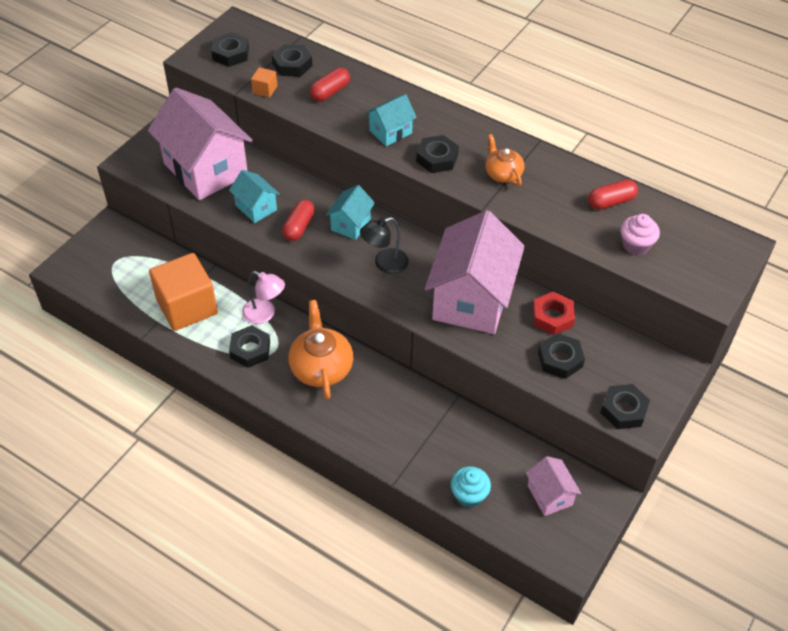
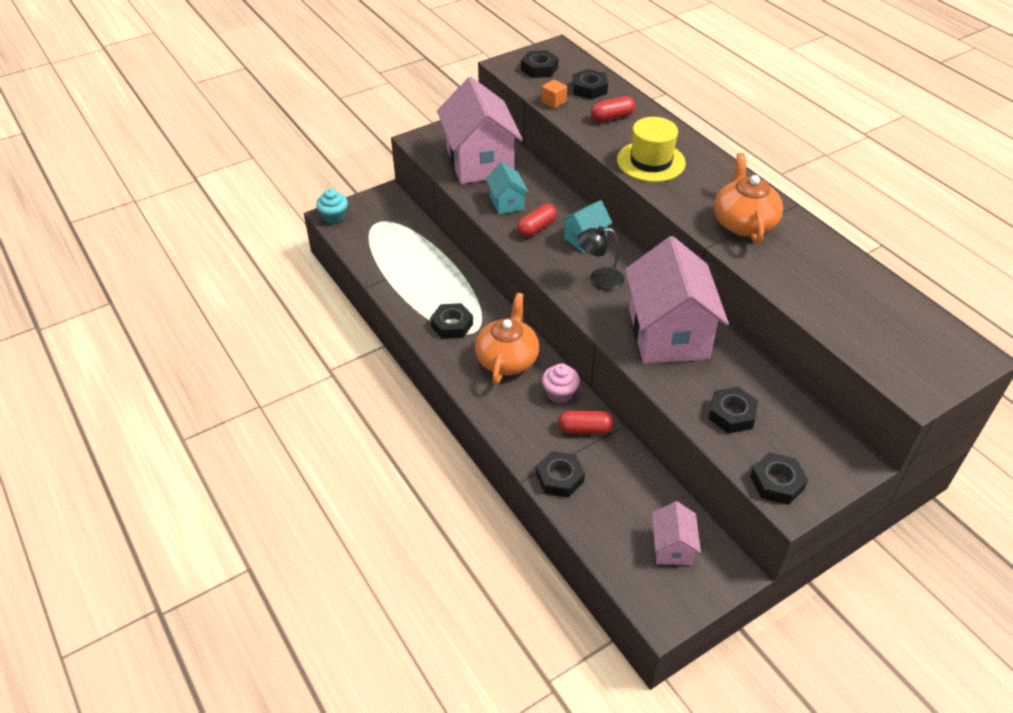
camera: 25 degrees right, 5 degrees down
(187, 307) = (416, 274): orange cube -> none
(265, 314) = (480, 300): pink lamp -> none
(390, 132) = (651, 161): turquoise house -> yellow hat
(437, 158) = (684, 194): black nut -> black nut (559, 478)
(469, 495) = (590, 517): turquoise cupcake -> turquoise cupcake (334, 217)
(471, 299) = (668, 334): pink house -> pink house turned 45 degrees counterclockwise
(503, 173) = (743, 223): orange teapot -> orange teapot, size x1.65
(552, 317) = (743, 374): red nut -> none
(611, 202) = (846, 276): red capsule -> red capsule (585, 429)
(636, 245) = (853, 322): pink cupcake -> pink cupcake (560, 393)

